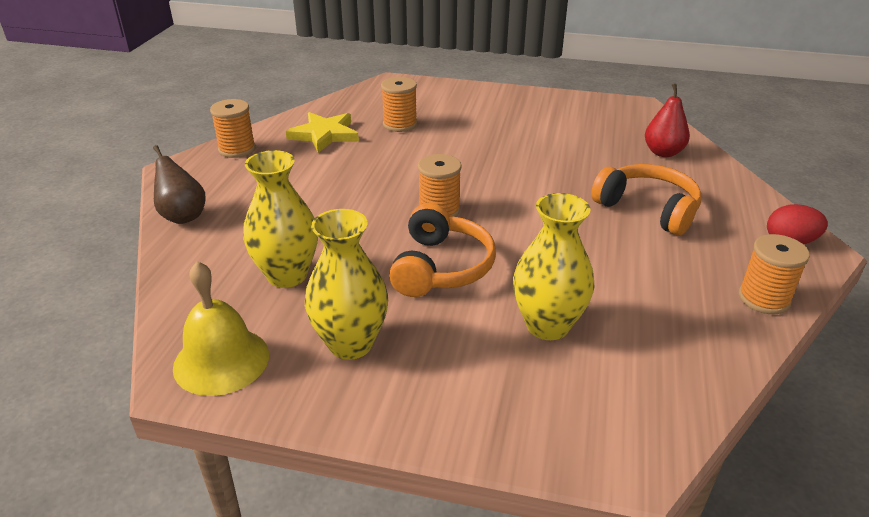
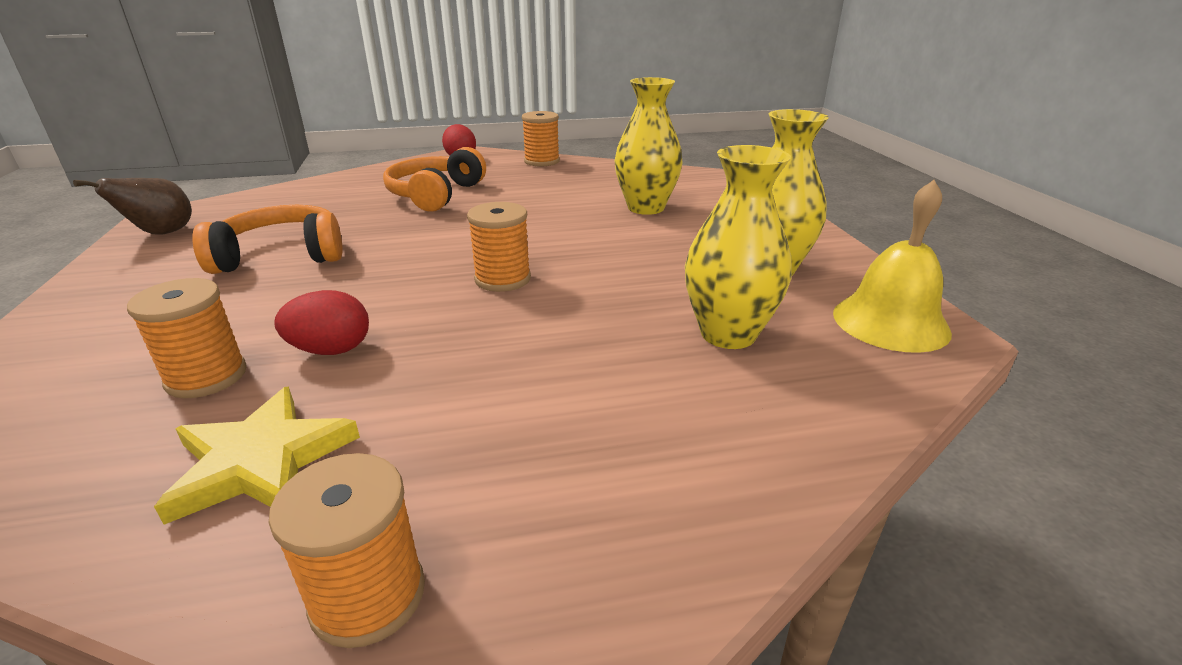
camera: 115 degrees left, 5 degrees down
(183, 216) = (712, 516): brown pear -> brown pear (161, 233)
(397, 151) = (331, 350): none -> red egg
(440, 267) = (614, 256): orange headphones -> orange headphones (281, 256)
(663, 152) = (307, 197): red pear -> none

